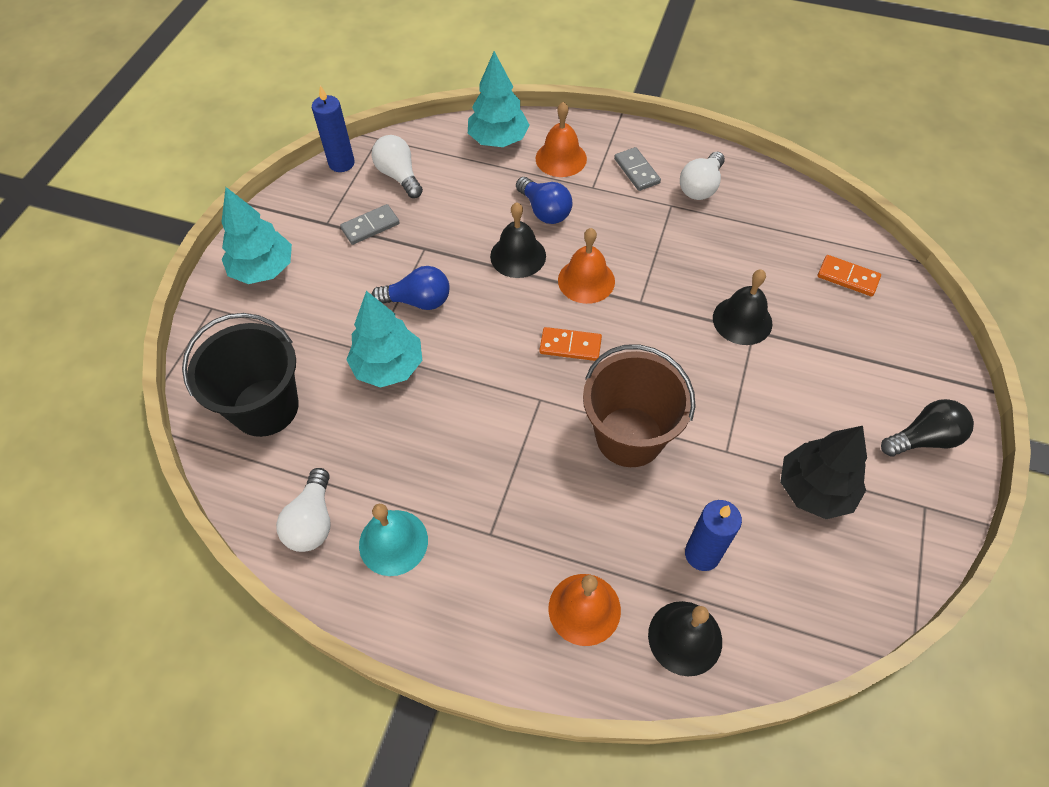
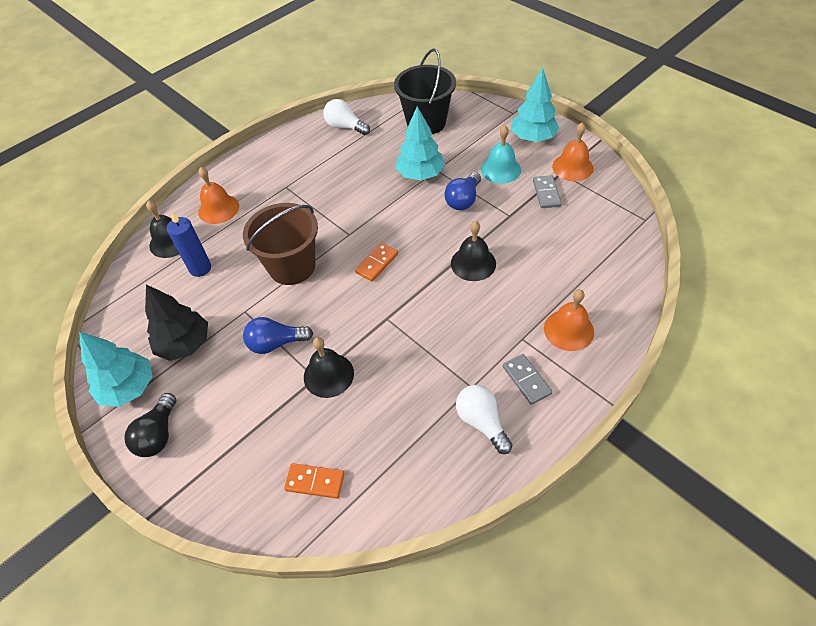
camera: 120 degrees right, 5 degrees down
(341, 163) = (623, 193): blue candle -> none
(393, 542) = (311, 151): turquoise bell -> turquoise bell (500, 169)
(399, 176) = (593, 221): white light bulb -> none
(498, 140) = (612, 294): turquoise tree -> turquoise tree (129, 388)
(544, 211) = (511, 295): blue light bulb -> blue light bulb (276, 343)
(586, 280) = (426, 294): orange bell -> orange bell (572, 167)
(636, 171) = (526, 380): grey domino -> grey domino turned 60 degrees clockwise
(847, 277) = (315, 481): orange domino -> orange domino turned 45 degrees clockwise

